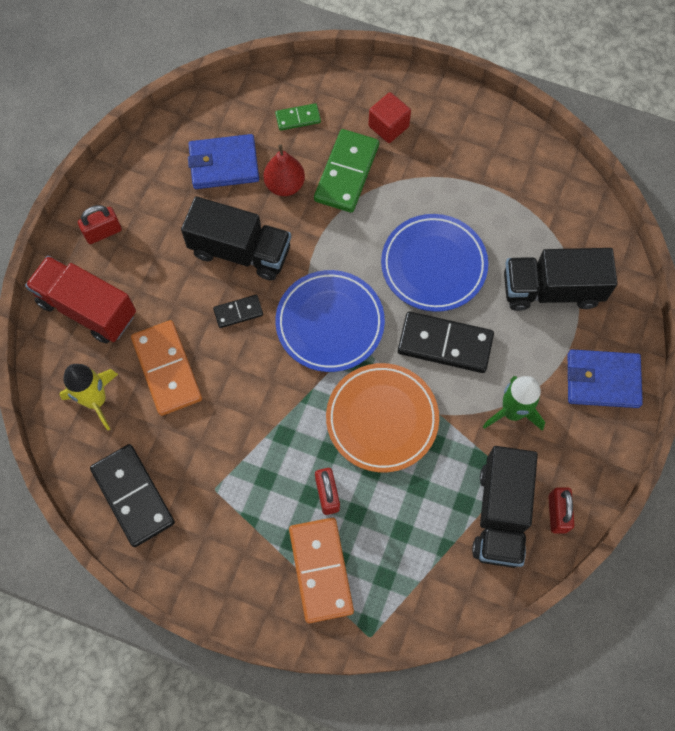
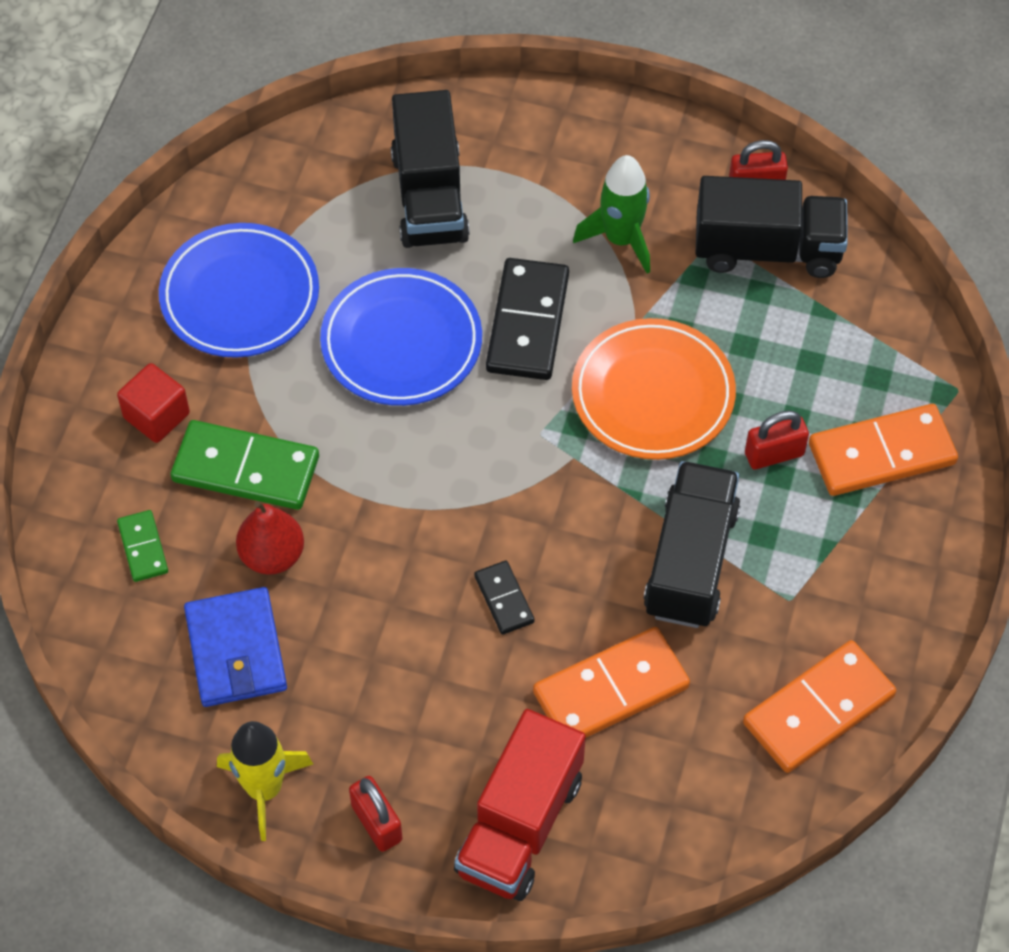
camera: 95 degrees left, 10 degrees down
(96, 400) = (675, 786): yellow rocket -> yellow rocket (264, 789)
(133, 496) = (818, 709): black domino -> orange domino
(240, 251) = (397, 608): black truck -> black truck (691, 562)
(330, 323) = (510, 472): blue plate -> blue plate (240, 296)
(602, 380) = (561, 138): blue wallet -> none

